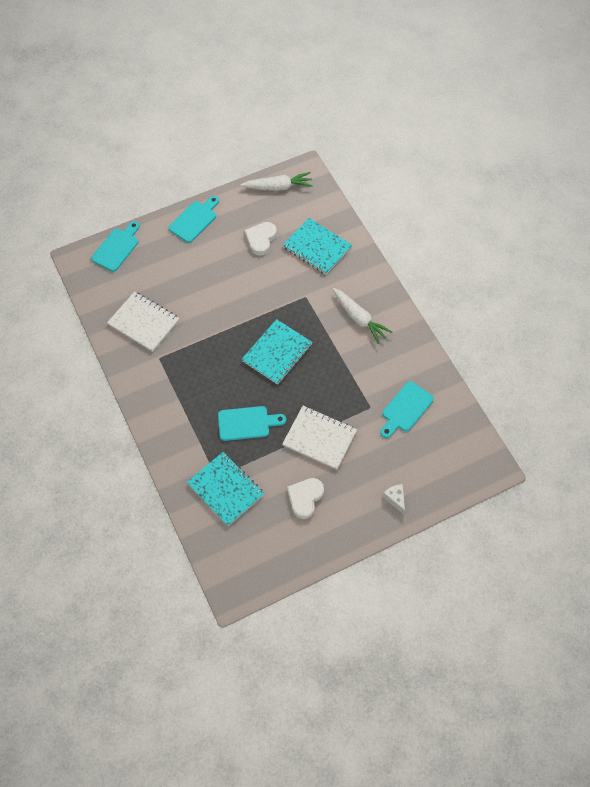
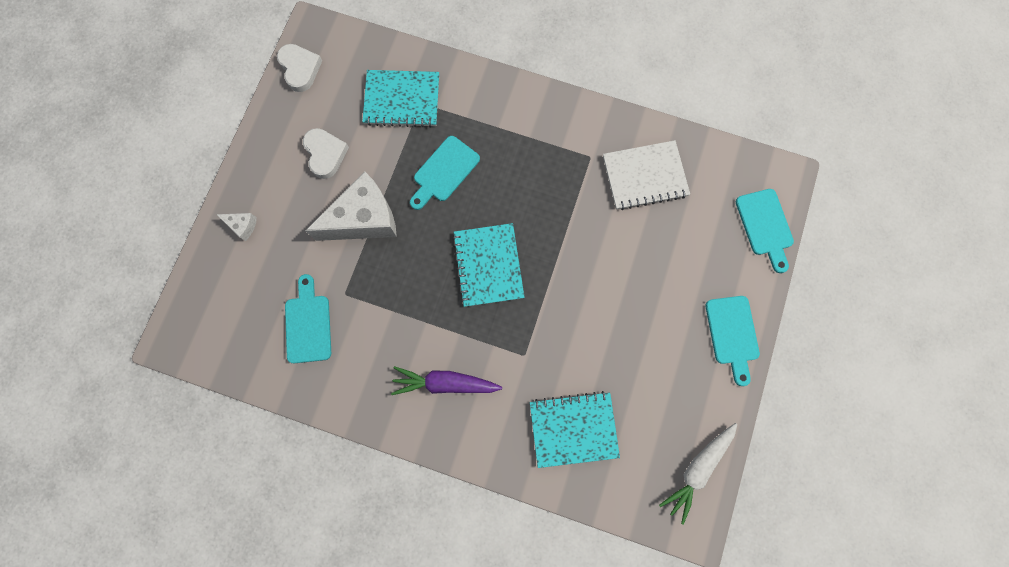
camera: 135 degrees right, 15 degrees up
(261, 239) = (640, 379): white heart -> white heart (300, 69)
(319, 438) = (364, 219): white notebook -> white cheese
(359, 318) = (445, 383): white carrot -> purple carrot

